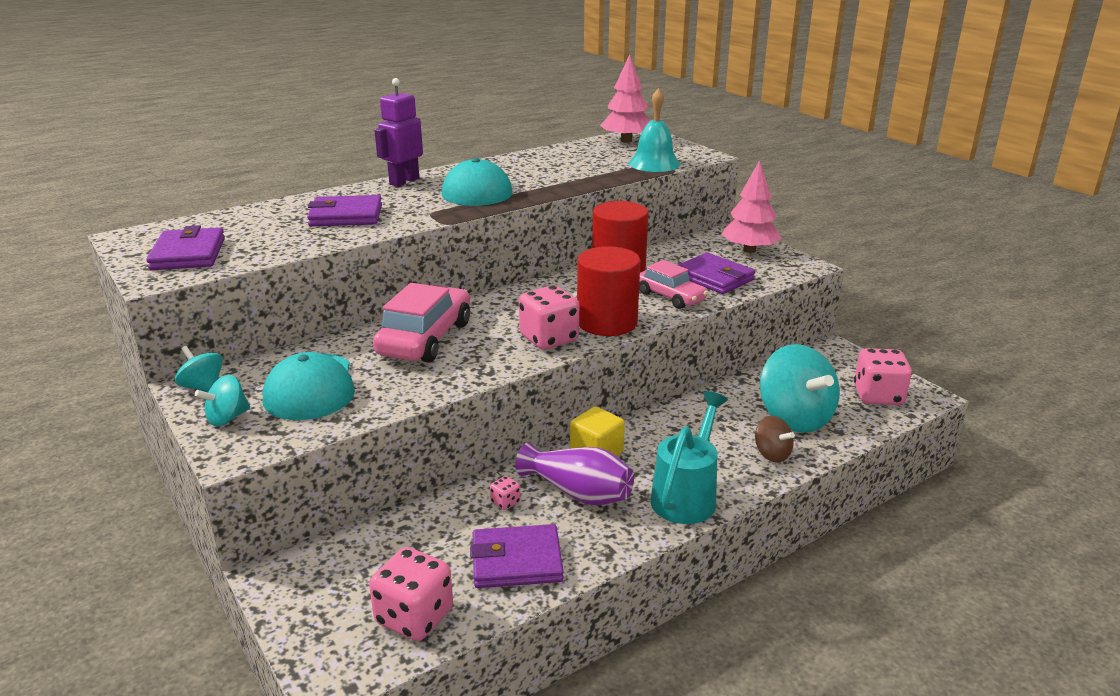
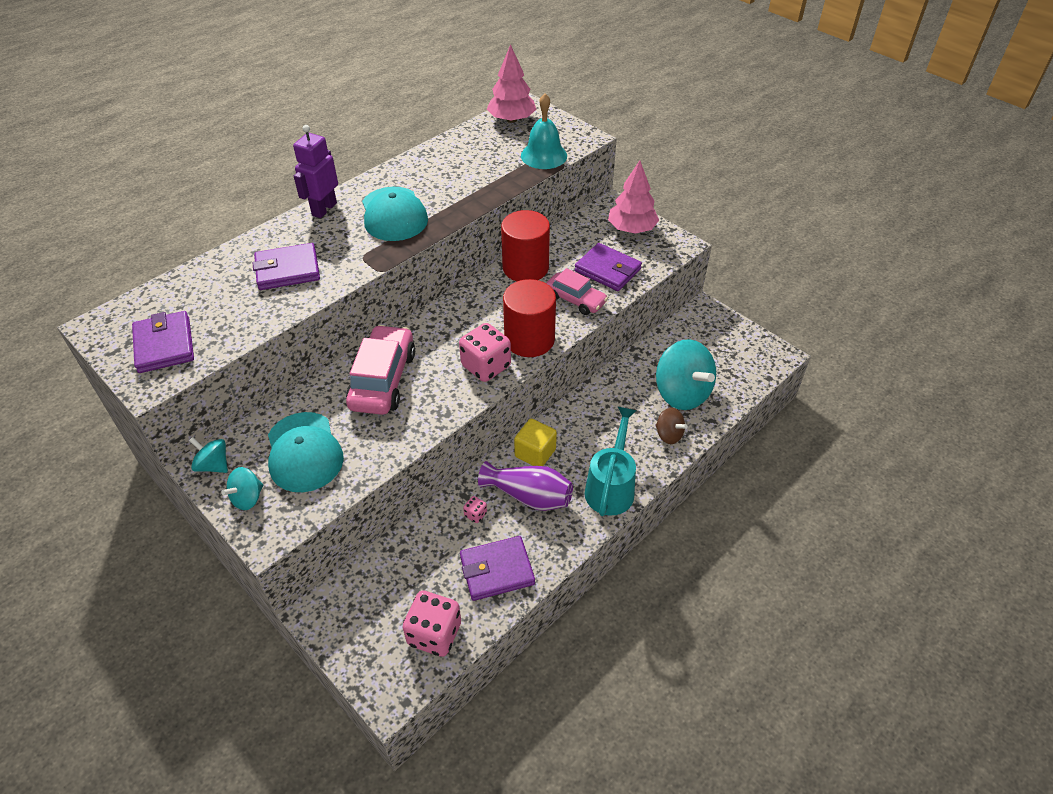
camera: 10 degrees left, 20 degrees up
(878, 396) = (742, 360): pink dice -> none

